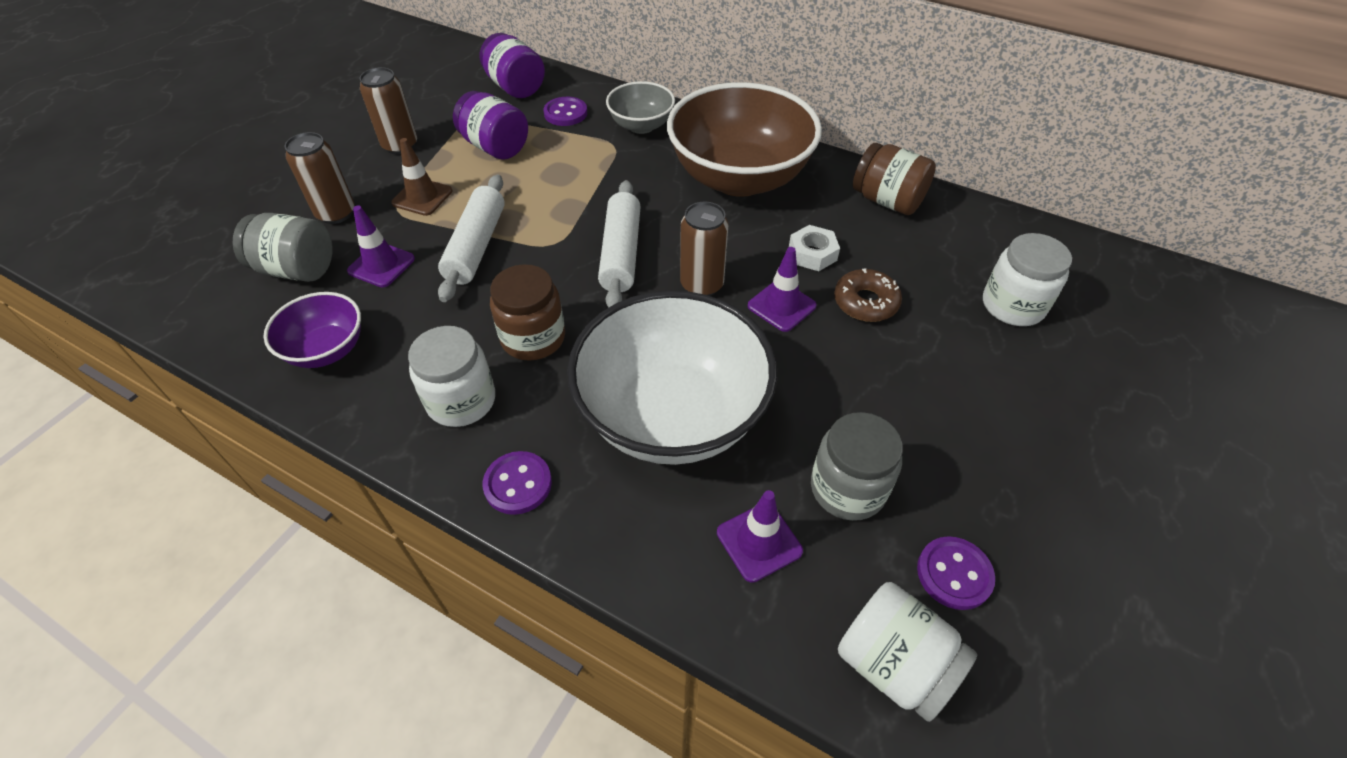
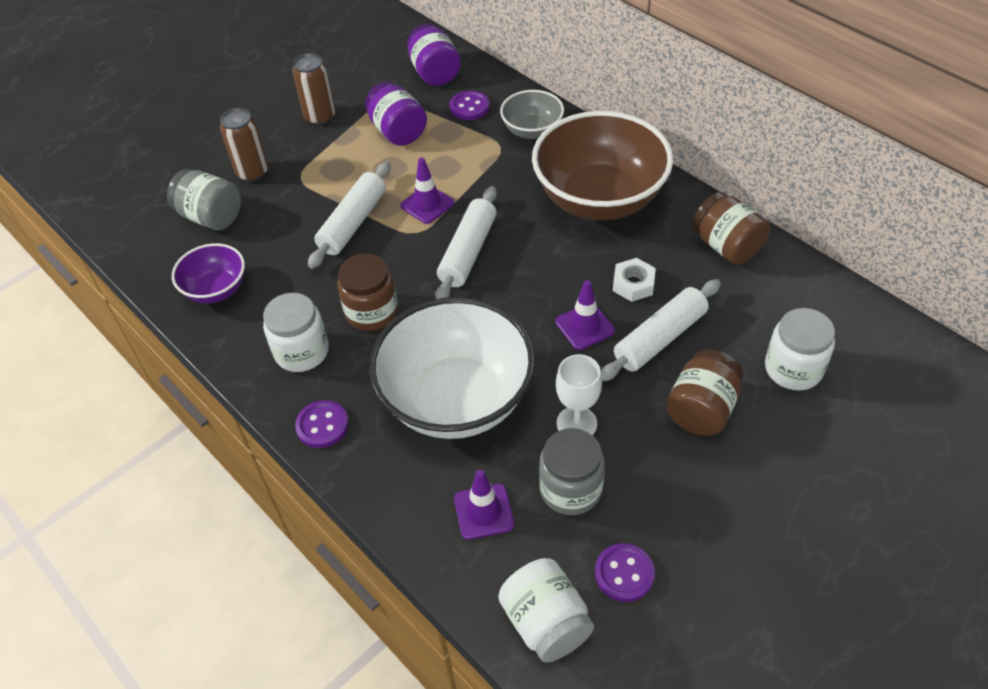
camera: 20 degrees right, 0 degrees up
(381, 265) = (275, 225): purple traffic cone -> purple traffic cone (427, 204)
(422, 197) = (324, 169): brown traffic cone -> none
(702, 285) = (525, 294): brown can -> none
(820, 411) = (576, 423): none -> white goblet
(865, 302) = (660, 338): brown donut -> white rolling pin
(944, 366) = (701, 409): none -> brown jar

